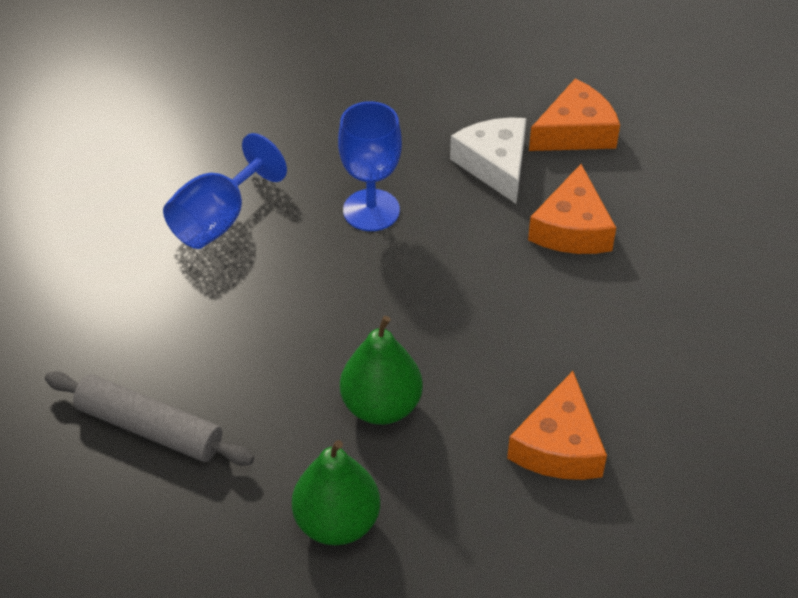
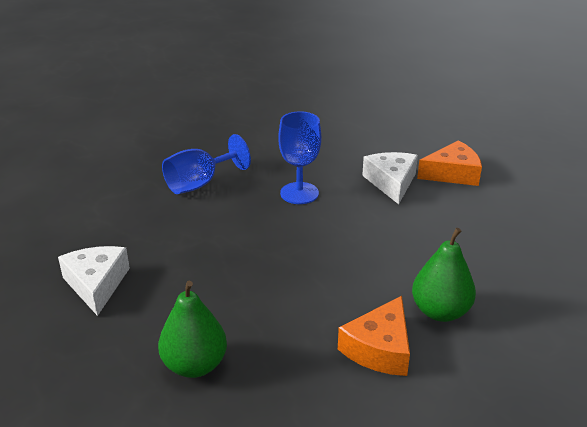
camera: 15 degrees right, 15 degrees down
(149, 428) = (96, 284): grey rolling pin -> white cheese
(381, 406) = (258, 300): green pear -> green pear (440, 311)
(572, 228) = (433, 223): orange cheese -> none

